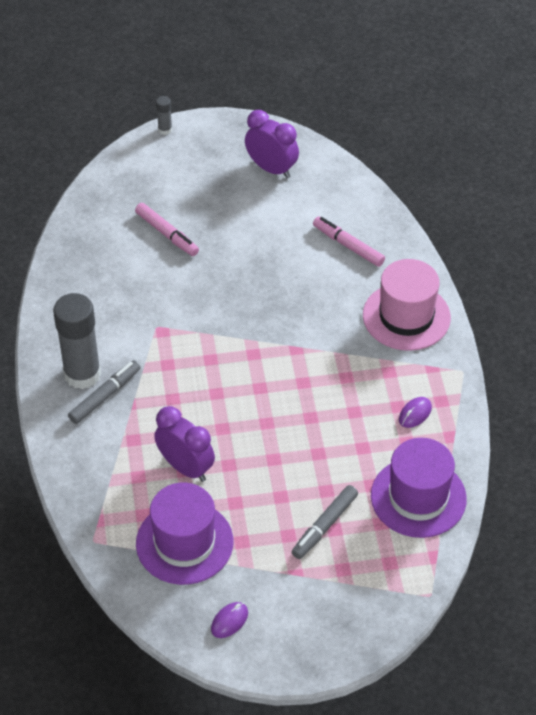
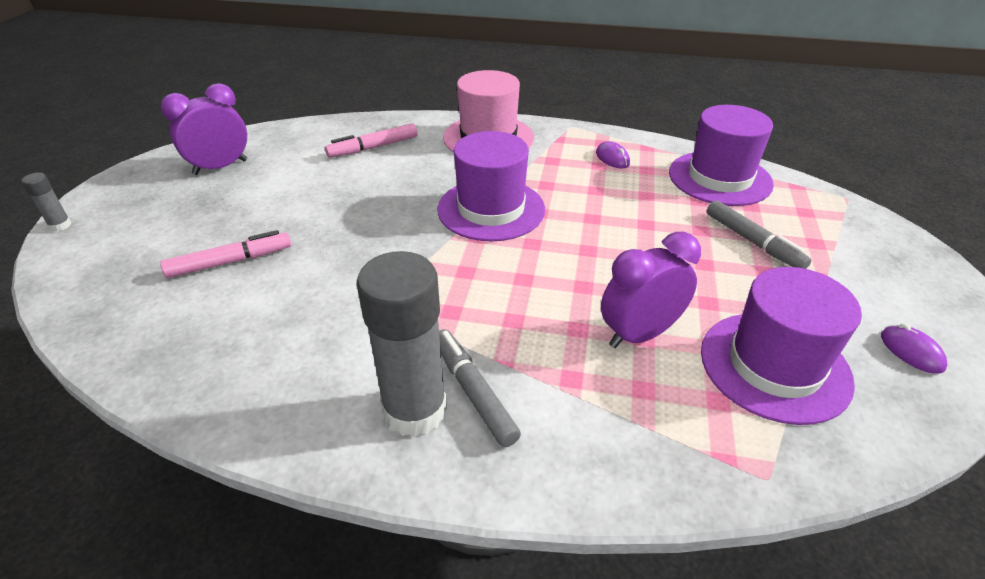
camera: 70 degrees left, 10 degrees down
(293, 351) = (491, 209): none -> purple hat

